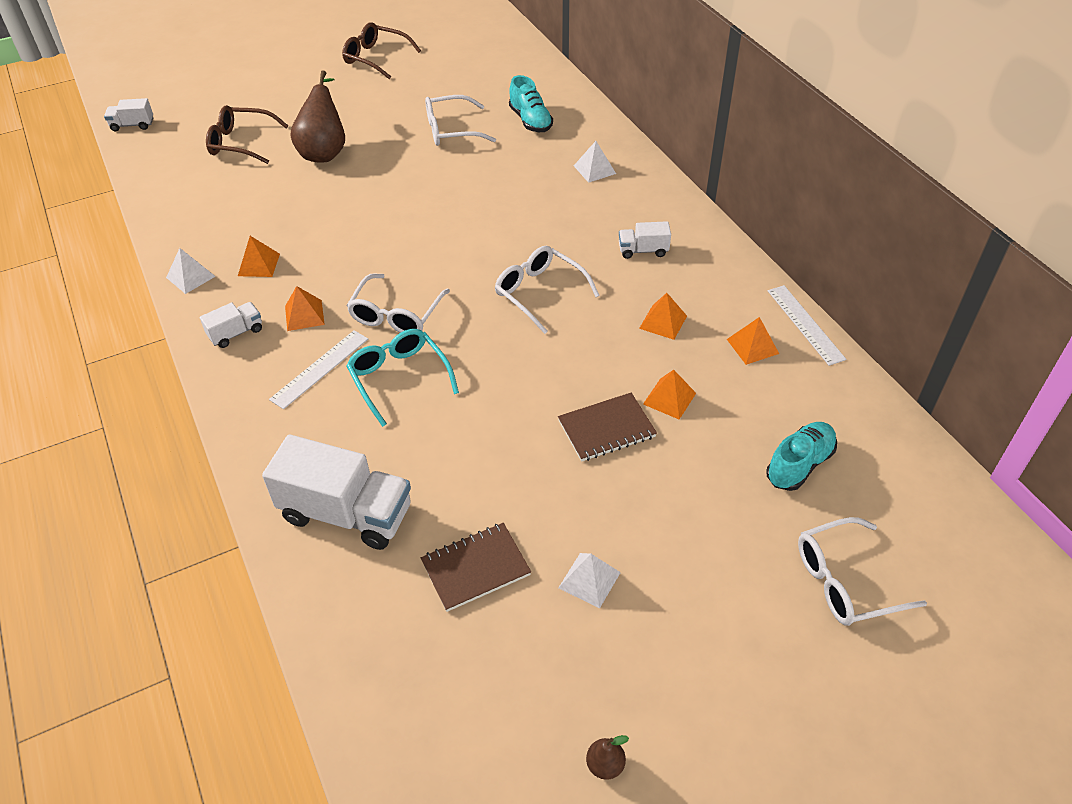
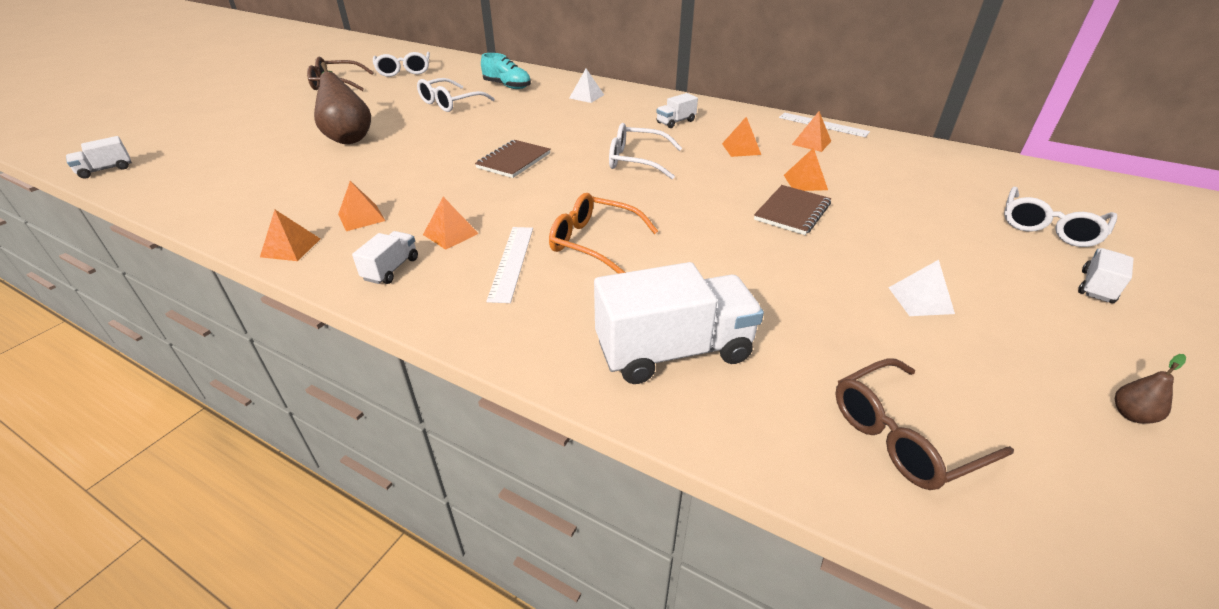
camera: 35 degrees left, 10 degrees down
(191, 277) = (291, 247): white pyramid -> orange pyramid
(241, 143) = (253, 152): brown glasses -> brown glasses (903, 436)
(396, 314) = (538, 206): white glasses -> white glasses (404, 71)
(399, 378) = (594, 242): turquoise glasses -> orange glasses
(475, 568) = (834, 335): brown notebook -> brown notebook (514, 161)
(776, 663) = (1096, 287): none -> white truck
(799, 464) = (928, 184): turquoise shoe -> none

